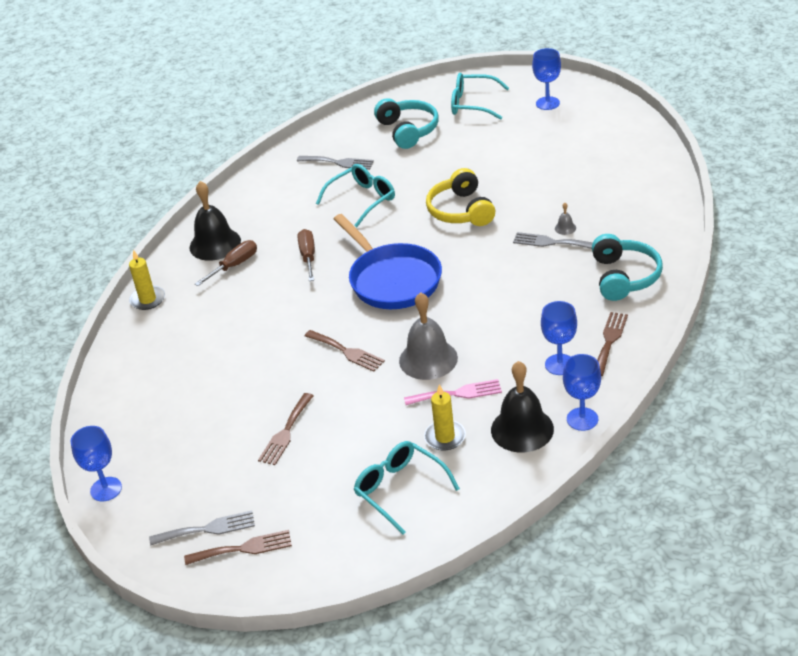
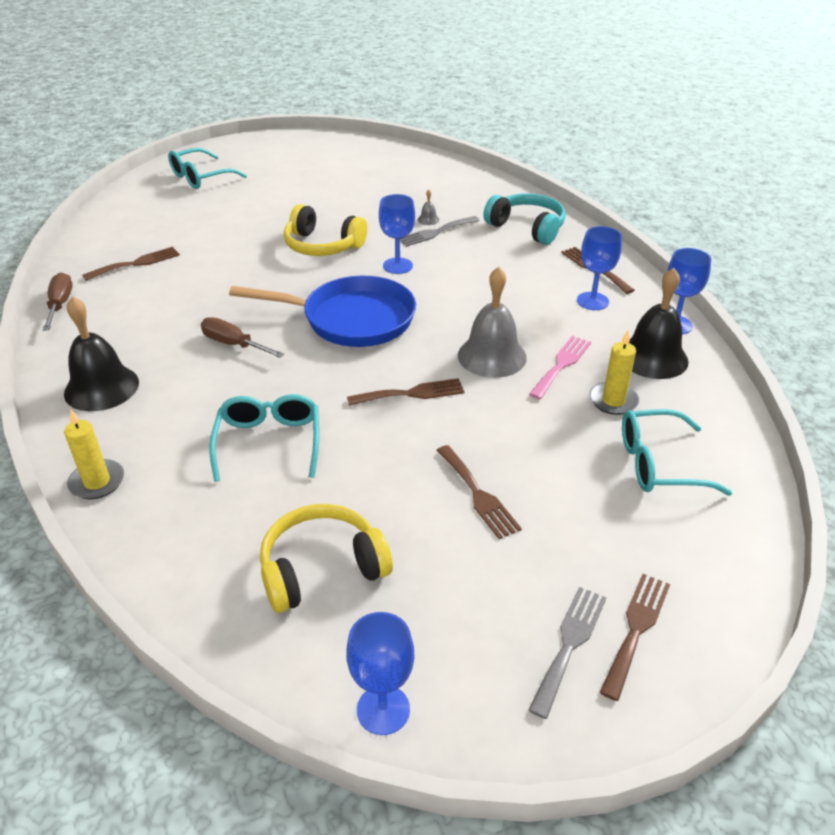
camera: 55 degrees left, 0 degrees up
(170, 413) = (322, 568): none -> yellow headphones
(234, 266) = (160, 393): brown screwdriver -> brown screwdriver (60, 305)
(338, 163) = (136, 263): grey fork -> brown fork
(362, 199) = (213, 278): turquoise glasses -> turquoise glasses (269, 442)
(408, 130) = (169, 215): turquoise headphones -> none
(547, 103) = (267, 155): blue goblet -> blue goblet (397, 266)

